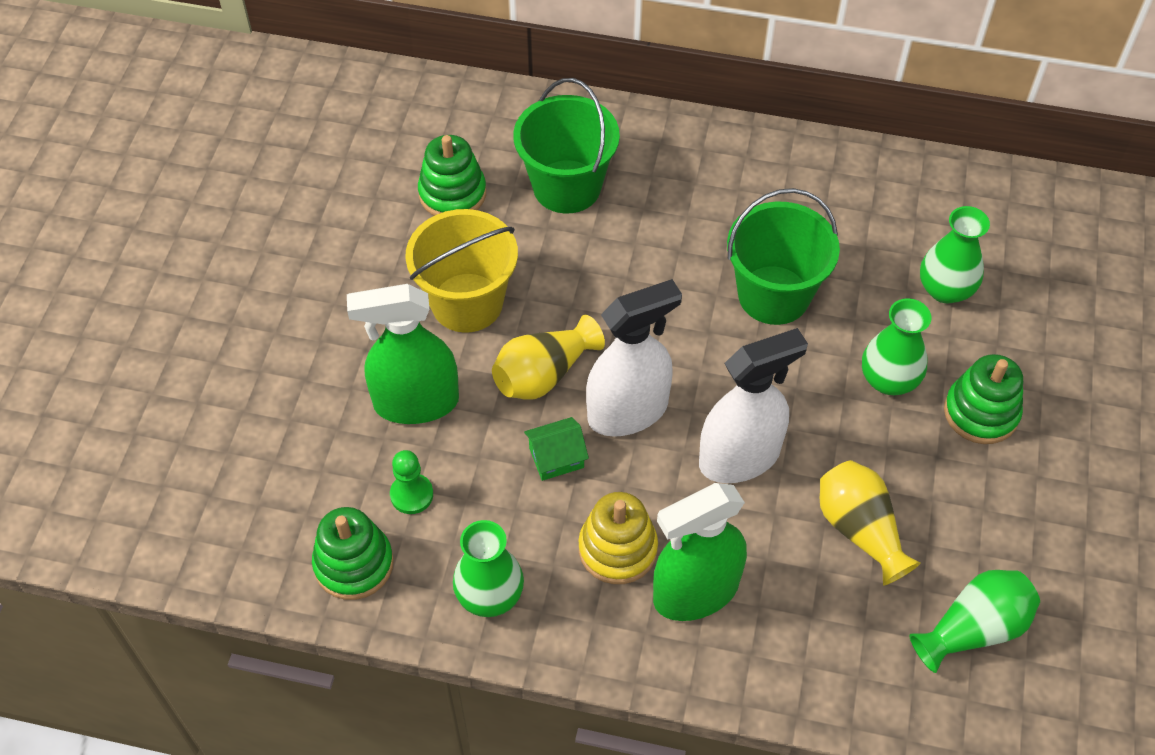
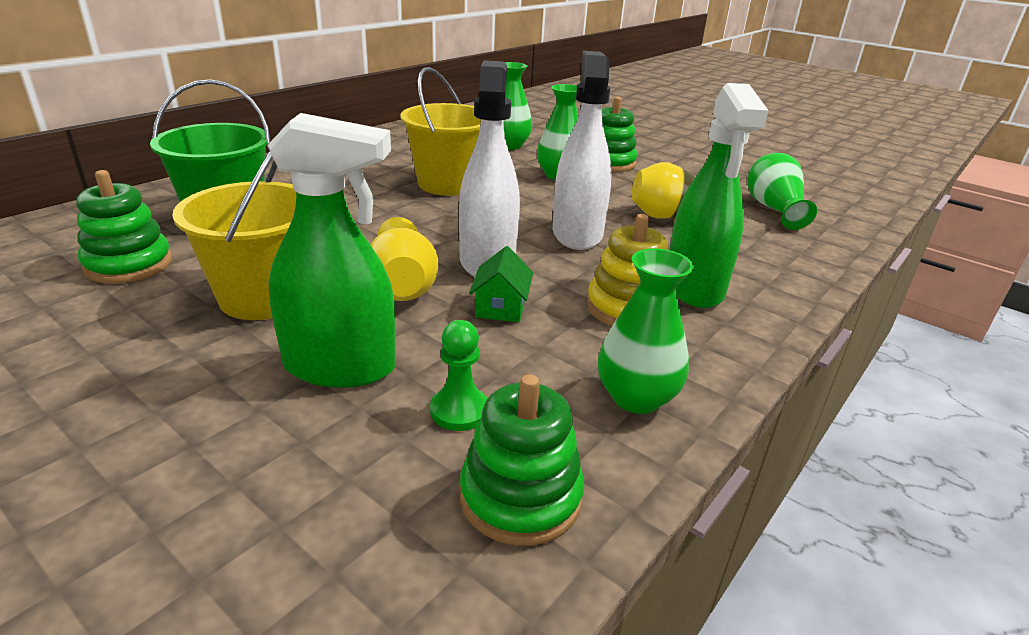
camera: 65 degrees left, 25 degrees down
(416, 402) = (340, 367): green spray bottle -> green spray bottle turned 105 degrees counterclockwise
(773, 295) = (448, 184): green bucket -> yellow bucket

